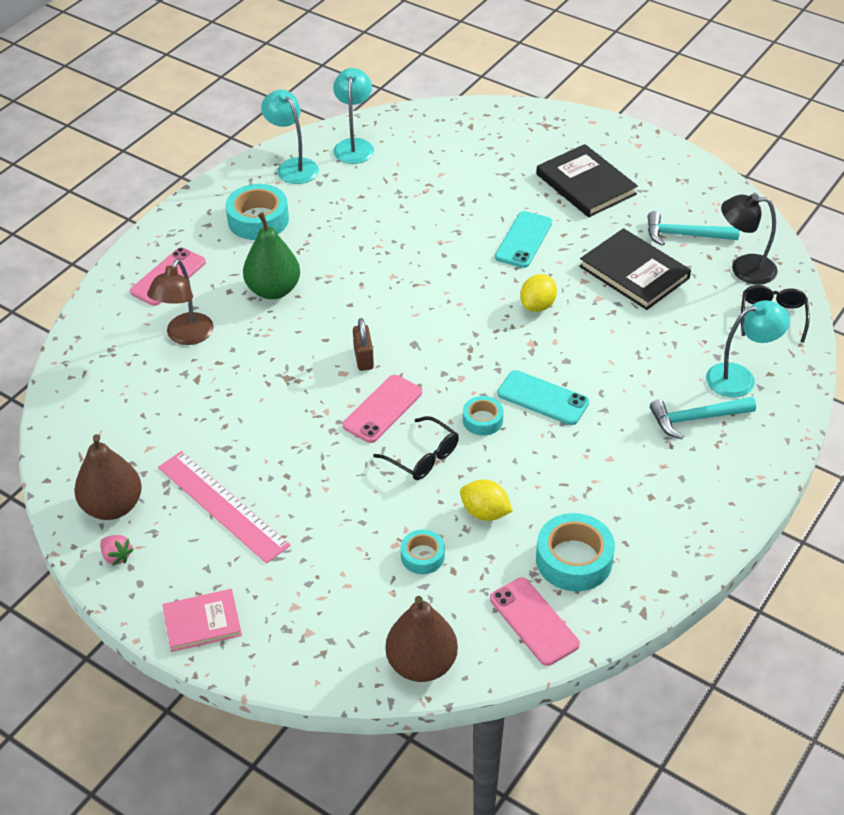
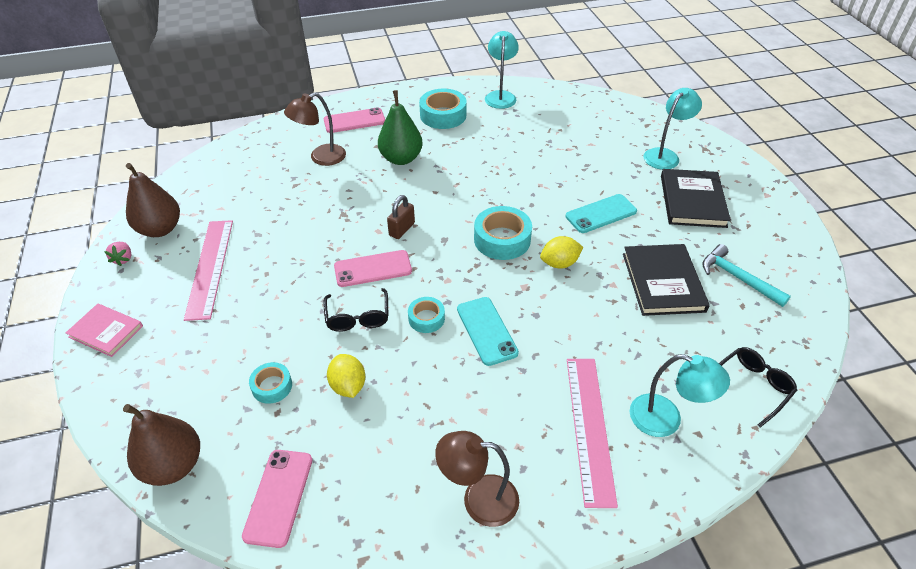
camera: 40 degrees right, 0 degrees up
(354, 146) = (553, 101): turquoise lamp -> turquoise lamp (665, 155)
(574, 560) = (364, 471): turquoise tape -> turquoise tape (502, 239)
(675, 518) = (478, 499): none -> brown lamp
(696, 418) = (590, 427): turquoise hammer -> pink ruler
(744, 269) = (765, 332): black lamp -> none

